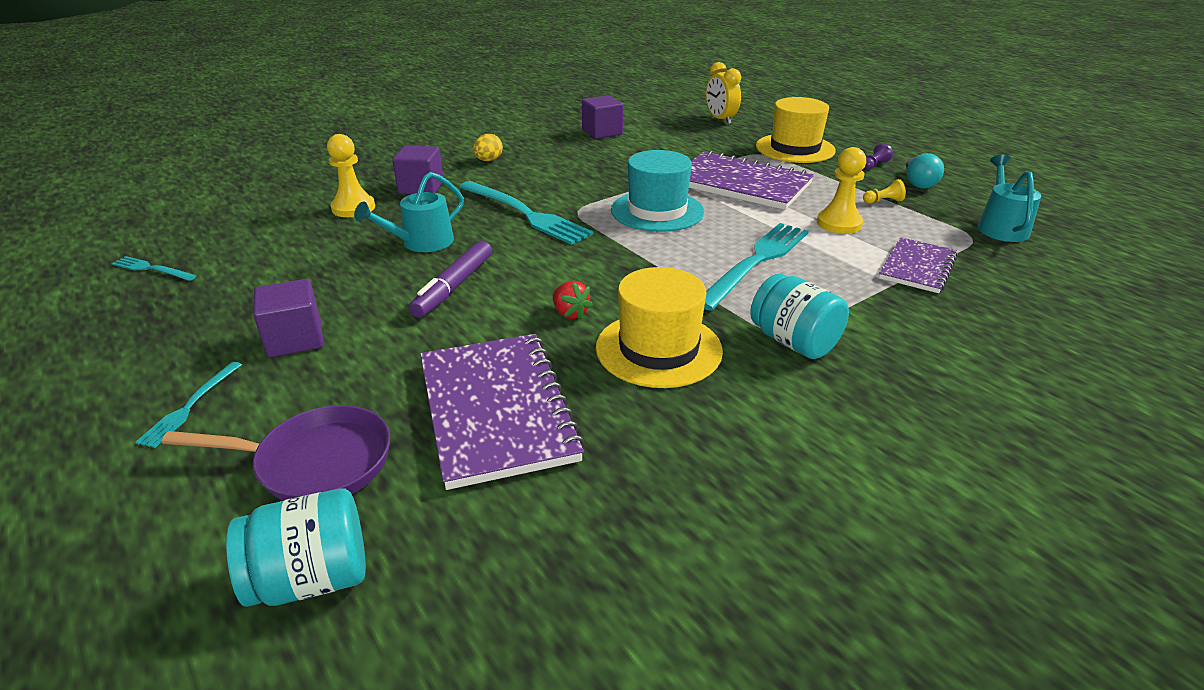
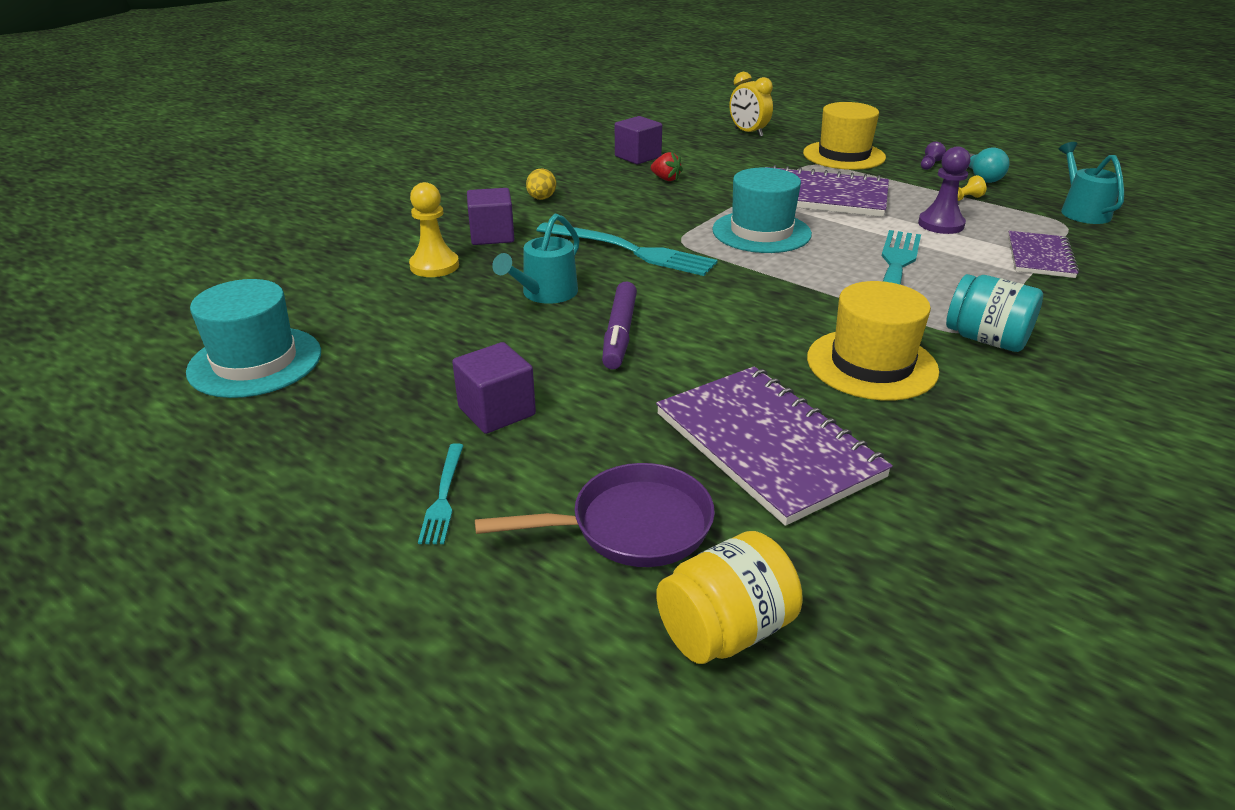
camera: 15 degrees left, 0 degrees up
(152, 269) = (255, 362): turquoise fork -> turquoise hat
(311, 578) = (725, 630): turquoise jar -> yellow jar
(570, 313) = (760, 343): red strawberry -> red strawberry (666, 179)
(839, 223) = (941, 224): yellow pawn -> purple pawn

